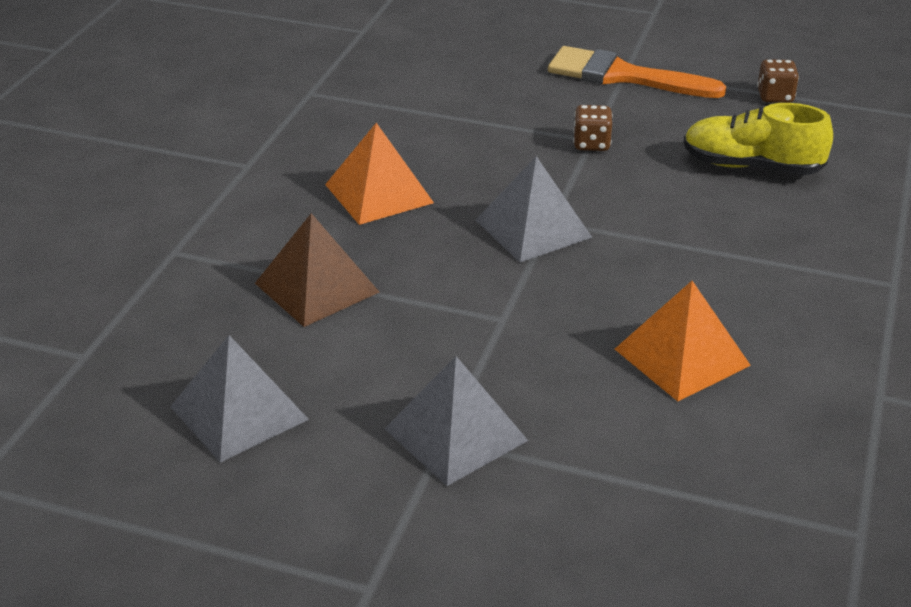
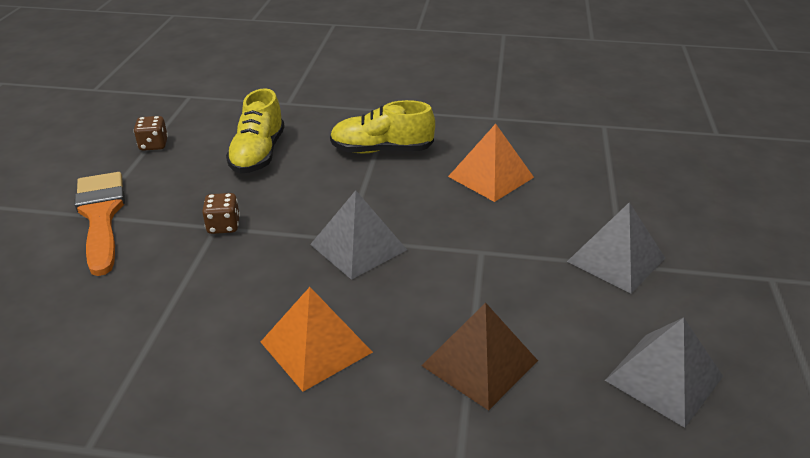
camera: 100 degrees left, 0 degrees up
(623, 76) = (101, 216): orange brush -> orange brush turned 150 degrees clockwise
(762, 264) = (381, 150): none -> yellow shoe

